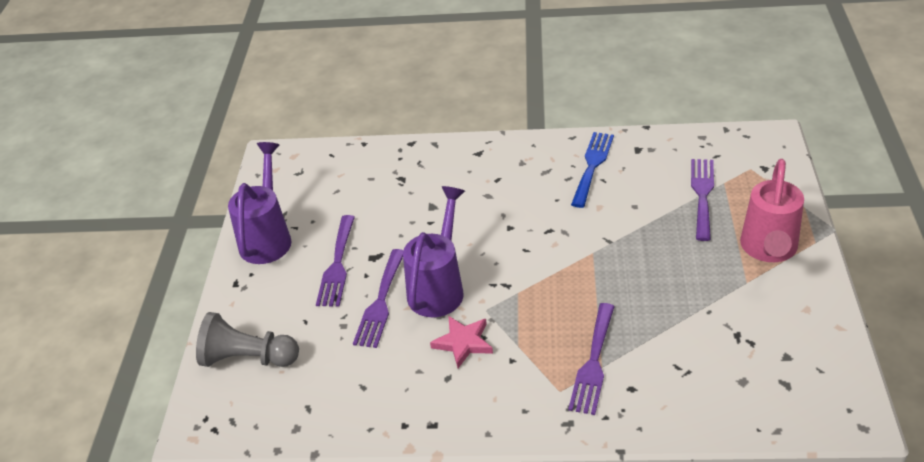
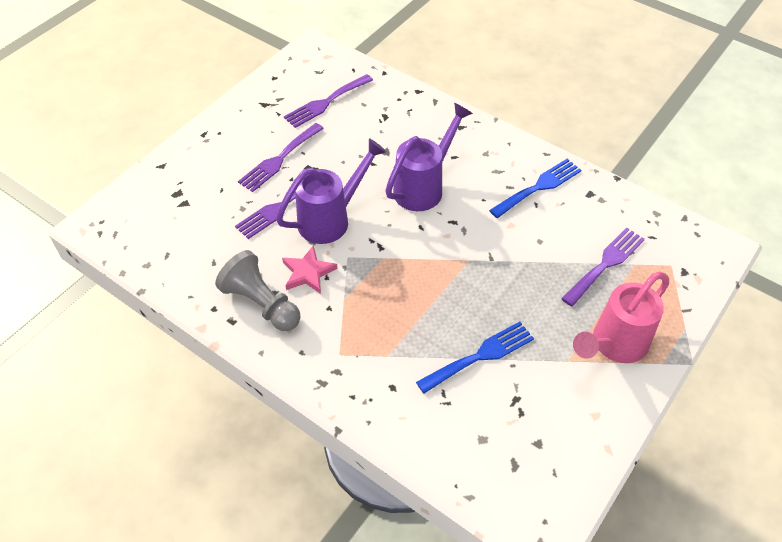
camera: 30 degrees right, 10 degrees up
(248, 358) = (162, 194): grey pawn -> grey pawn (261, 303)
(267, 237) = (254, 110): purple watering can -> purple watering can (424, 186)
(593, 363) = (383, 349): purple fork -> purple fork (325, 103)
(677, 320) = (480, 356): none -> blue fork

